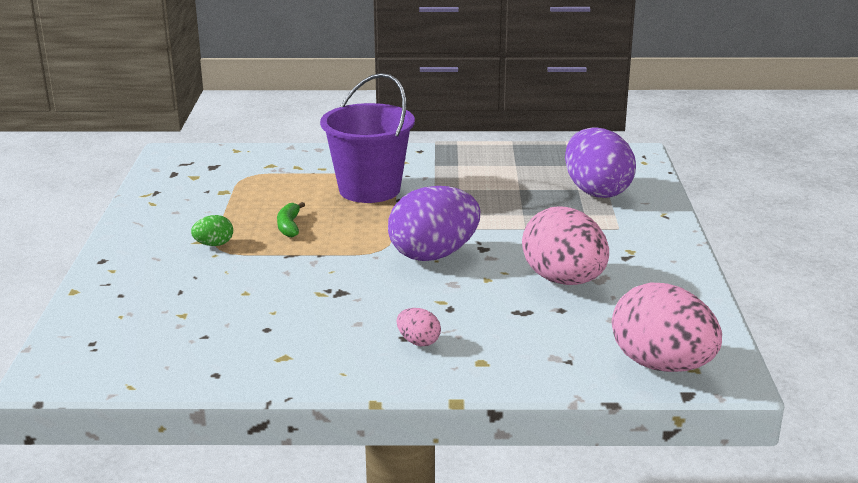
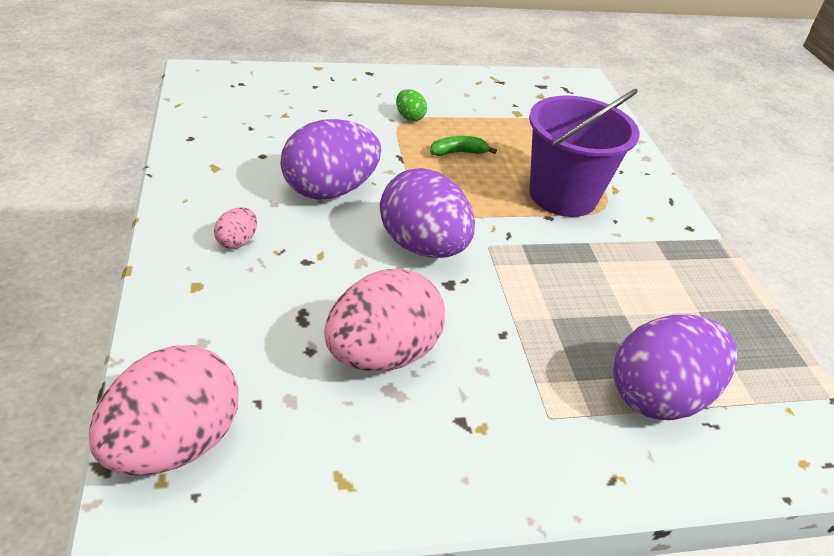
camera: 75 degrees right, 15 degrees up
(341, 293) = (330, 190): none -> purple egg

